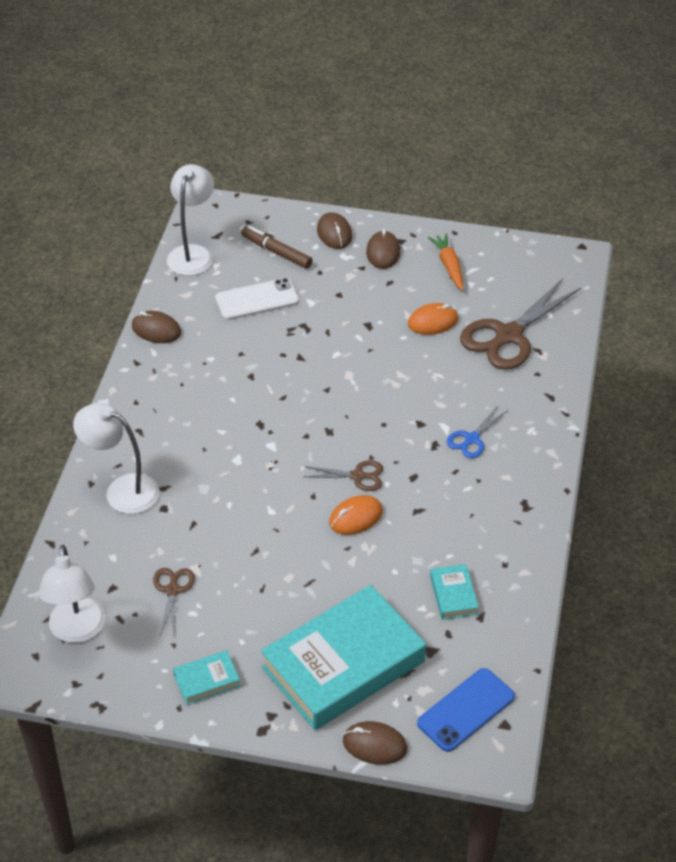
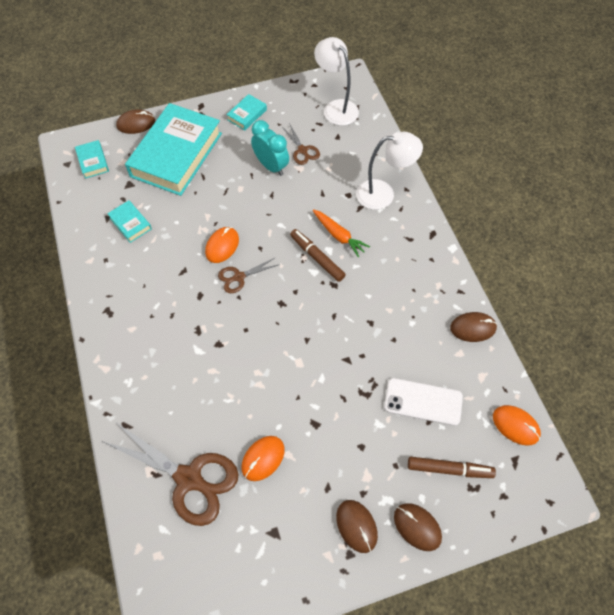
camera: 150 degrees right, 15 degrees up
(193, 253) = (515, 425): white lamp -> orange mouse
(229, 588) = (271, 166): none -> turquoise clock
(257, 300) = (423, 402): white phone -> white phone turned 60 degrees clockwise
(257, 457) = (317, 258): none -> brown marker
(449, 266) = (285, 542): orange carrot -> orange carrot (338, 235)
(466, 710) = (93, 161): blue phone -> turquoise book
(472, 439) = (172, 349): blue scissors -> none
(508, 335) = (188, 478): brown scissors -> brown scissors turned 105 degrees clockwise

